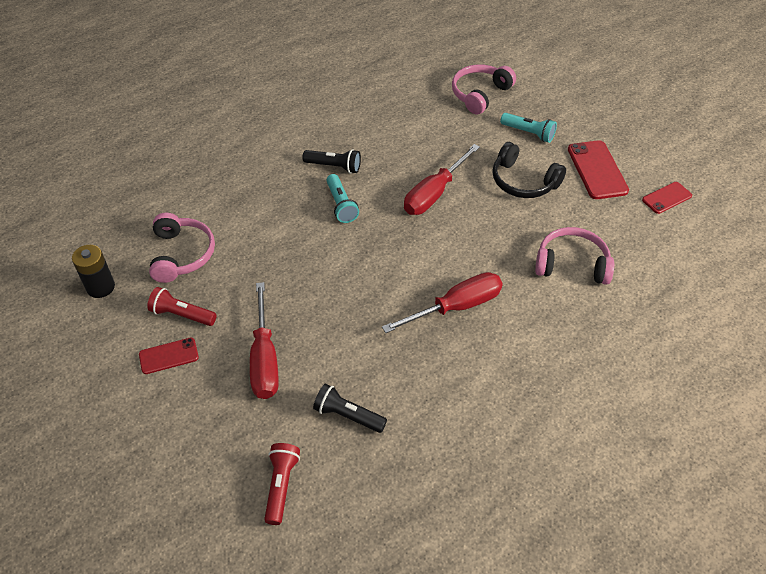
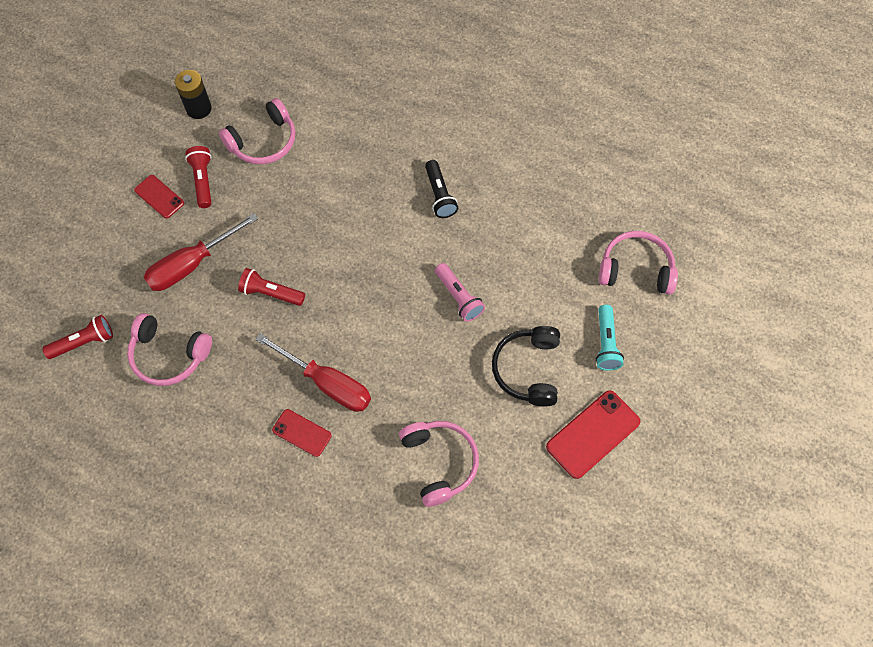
camera: 60 degrees right, 15 degrees up
(340, 311) = (271, 293): none -> red flashlight
(341, 205) = (394, 227): turquoise flashlight -> none
(348, 415) = (169, 355): black flashlight -> pink headphones
(434, 193) = (458, 297): red screwdriver -> pink flashlight
(667, 198) = (595, 521): red phone -> red phone (302, 433)

